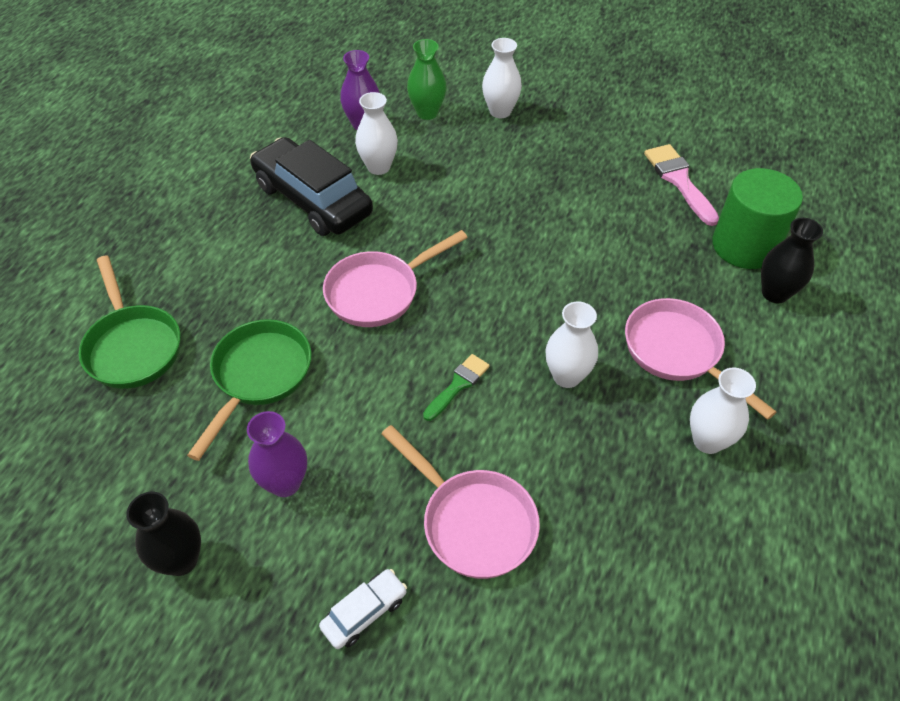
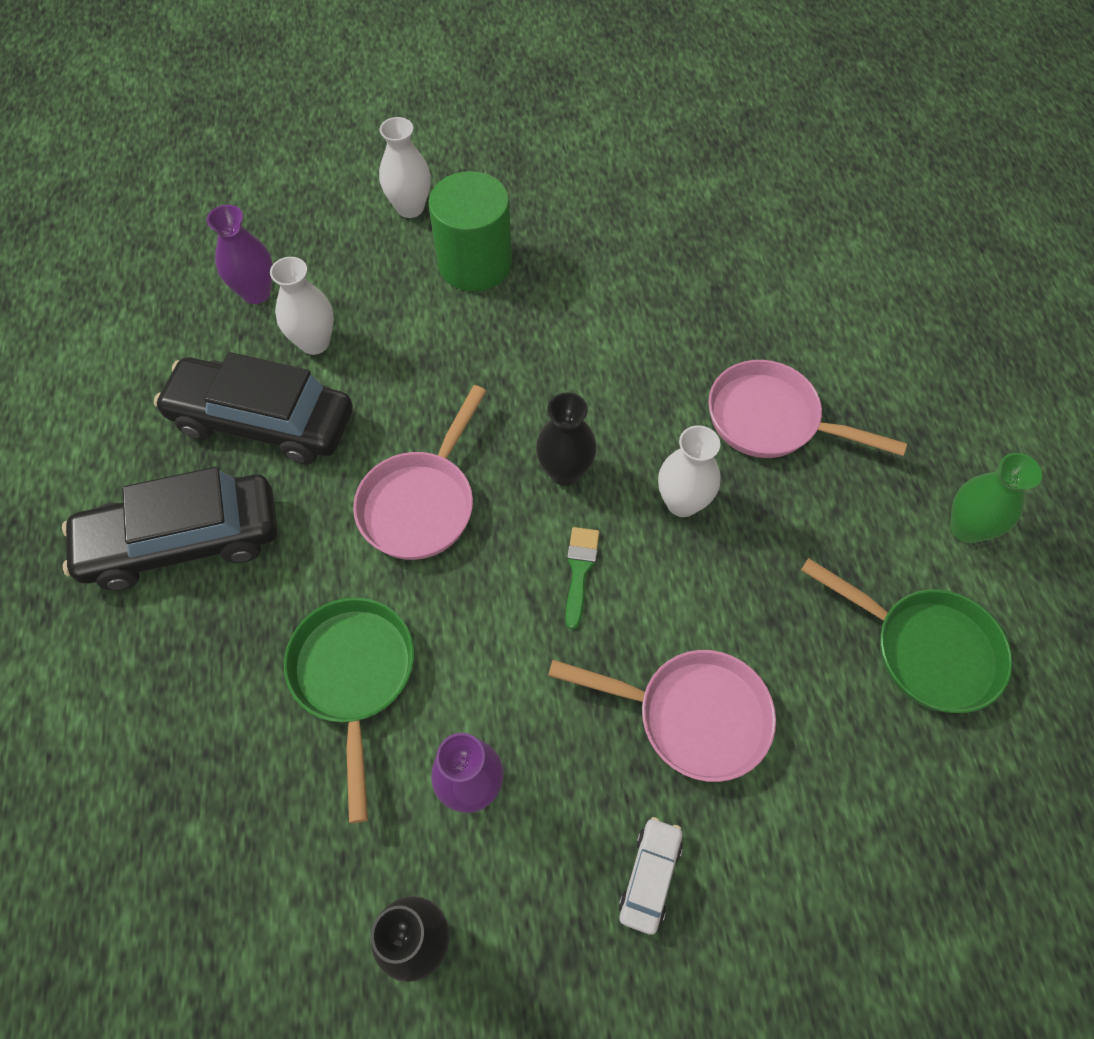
camera: 30 degrees left, 10 degrees up
(133, 346) = (171, 721): green pan -> green pan (925, 649)
(215, 247) = (183, 541): none -> black car
(427, 113) = (325, 244): green vase -> green vase (967, 528)
(679, 181) = (655, 215): pink brush -> none
(707, 441) = (854, 503): white vase -> none
(744, 246) = (763, 266): green cylinder -> green cylinder (475, 263)
(775, 293) = (822, 307): black vase -> black vase (565, 471)

